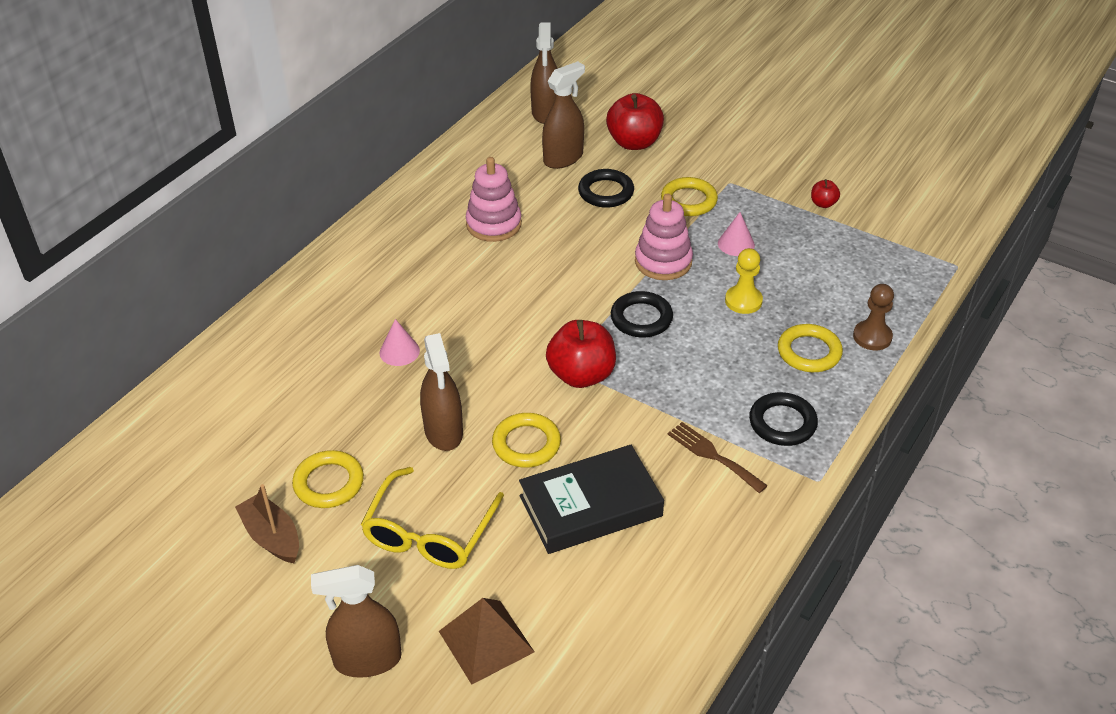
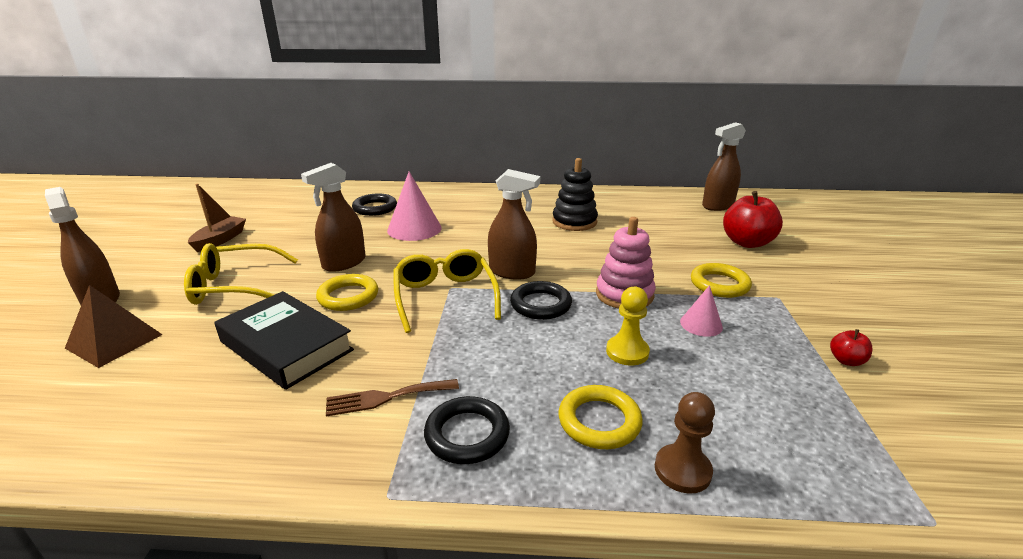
camera: 60 degrees right, 15 degrees down
(329, 483) = (275, 242): yellow ring -> none
(399, 351) = (414, 229): pink cone -> pink cone, size x1.80
(493, 224) = (574, 222): pink stacking toy -> black stacking toy
(563, 158) = (681, 224): brown spray bottle -> brown spray bottle (512, 272)
(581, 375) = (445, 297): red apple -> yellow glasses
(606, 192) = (670, 248): black ring -> black ring (375, 208)
(713, 455) = (386, 397): brown fork -> brown fork turned 120 degrees counterclockwise

